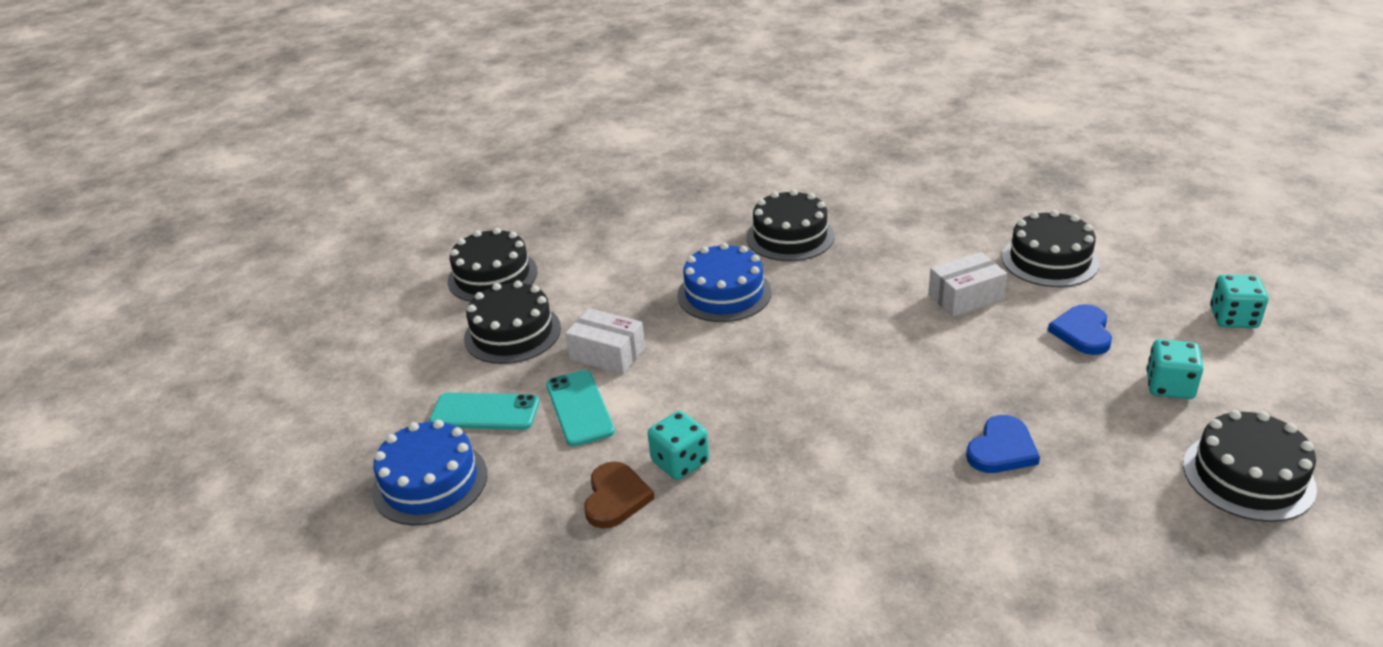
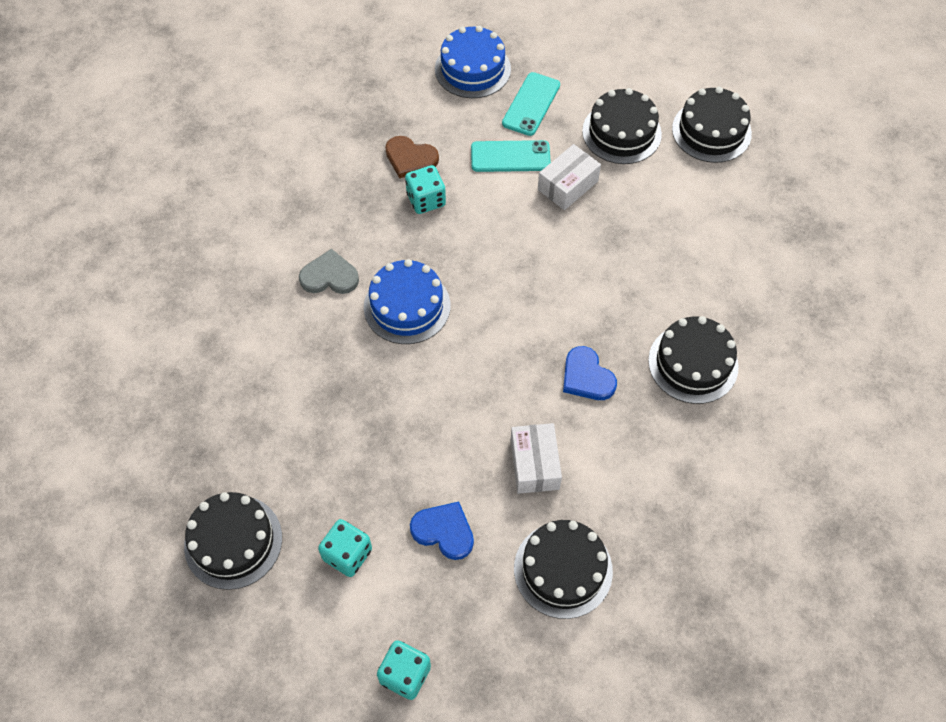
camera: 105 degrees right, 25 degrees up
(724, 293) = (618, 283): blue cake -> blue cake (407, 306)
(848, 516) = (329, 276): none -> grey heart
(1002, 449) = (341, 395): blue heart -> blue heart (587, 377)

